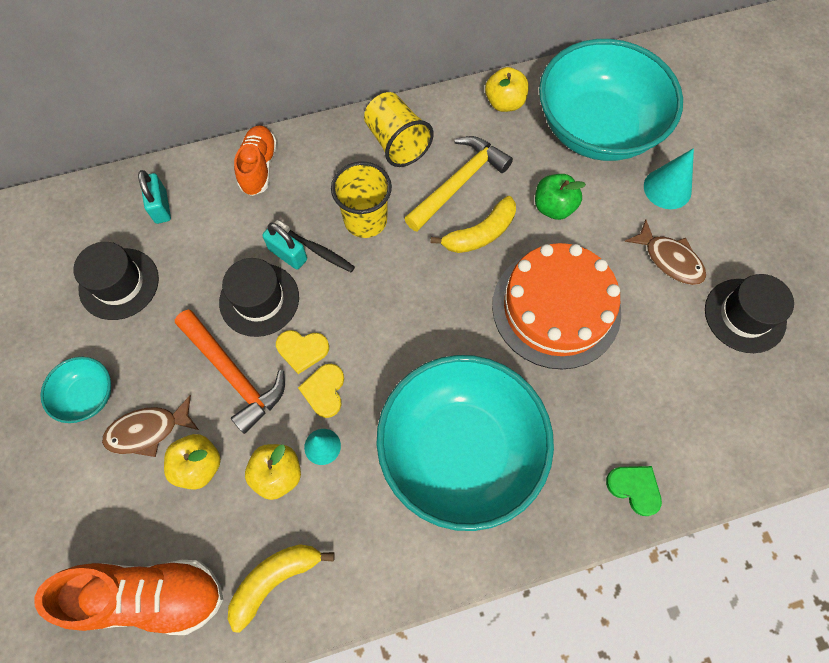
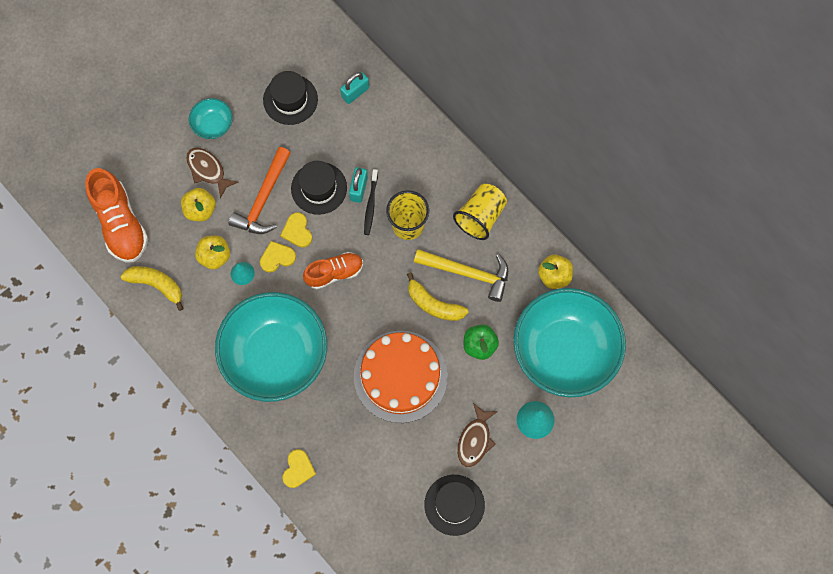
camera: 65 degrees right, 5 degrees up
(259, 167) = (415, 137): orange shoe -> orange shoe (334, 273)
(634, 488) = (298, 469): green heart -> yellow heart

